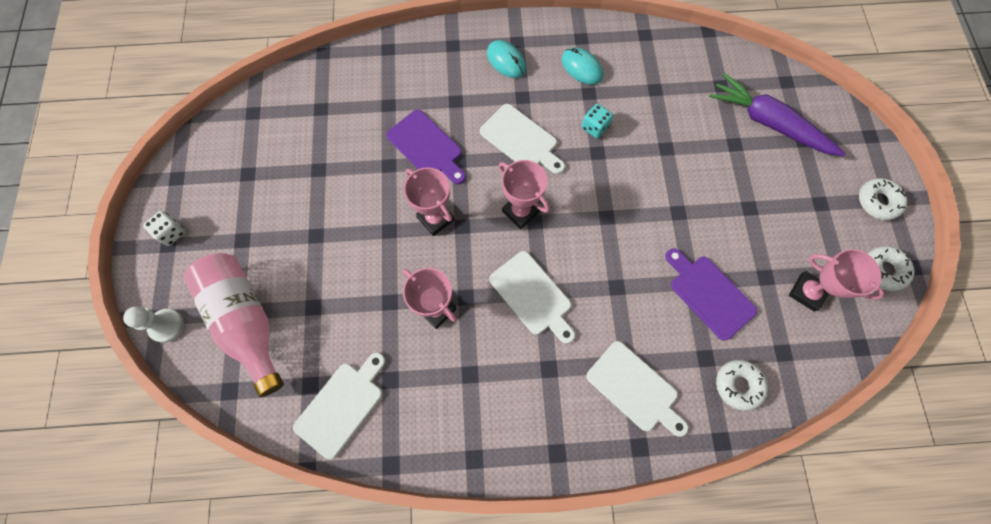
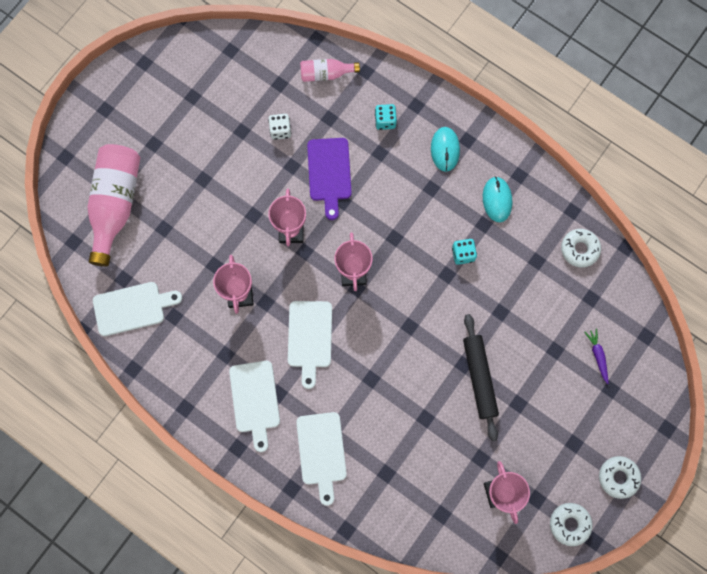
camera: 40 degrees right, 5 degrees up
(166, 326) = (66, 167): white pawn -> none
(172, 232) = (114, 102): white dice -> white dice (280, 130)
(355, 73) = (326, 74): none -> pink bottle
(438, 74) = (385, 121): none -> turquoise dice
(521, 140) = (400, 221): white cutting board -> white cutting board (255, 400)
(701, 212) = (479, 377): none -> black rolling pin
(709, 294) = (429, 436): purple cutting board -> none
(738, 385) = (390, 507): white donut -> white donut (579, 249)
(768, 123) = (597, 355): purple carrot -> purple carrot, size x0.42

